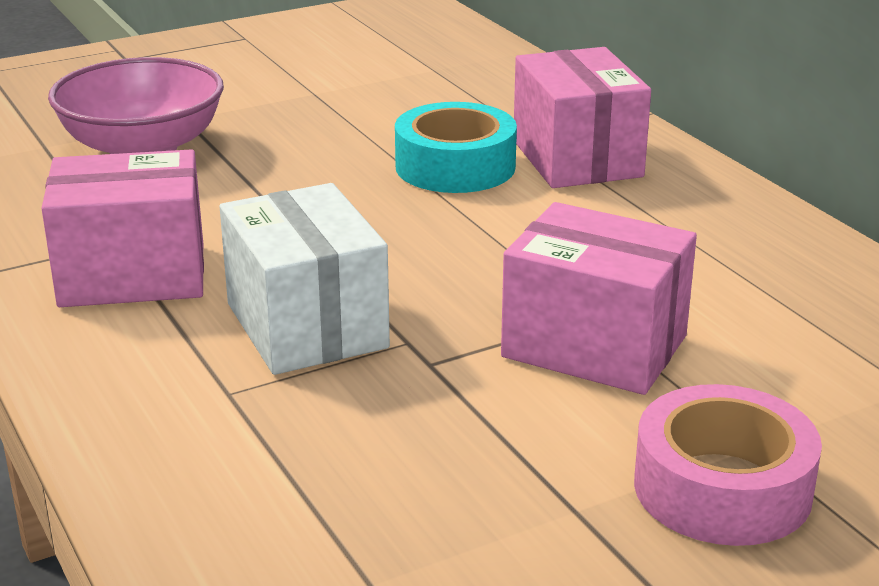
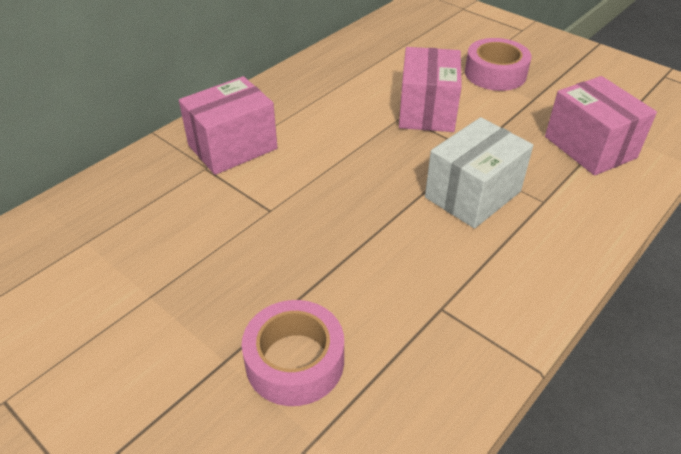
camera: 110 degrees left, 15 degrees up
(133, 275) = (473, 281): pink box -> pink box (590, 147)
(143, 148) = (295, 361): pink bowl -> pink tape
(455, 166) = (262, 190): turquoise tape -> none

